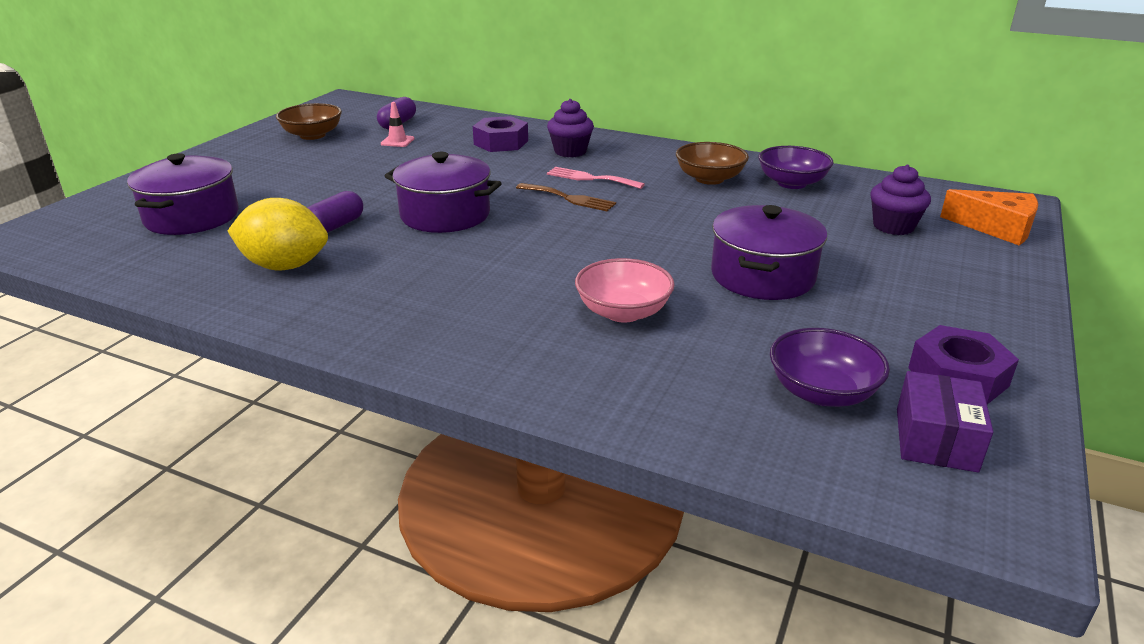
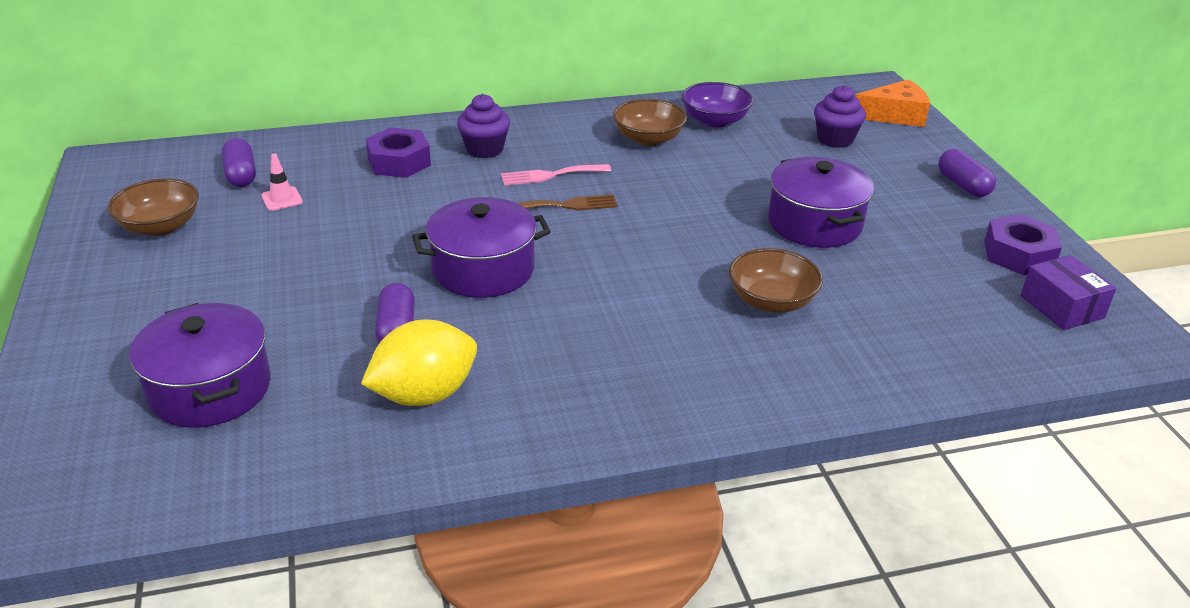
camera: 40 degrees left, 5 degrees up
(623, 312) = (771, 301): pink bowl -> brown bowl
(822, 392) = (970, 304): purple bowl -> none
(986, 301) = (963, 185): none -> purple capsule

